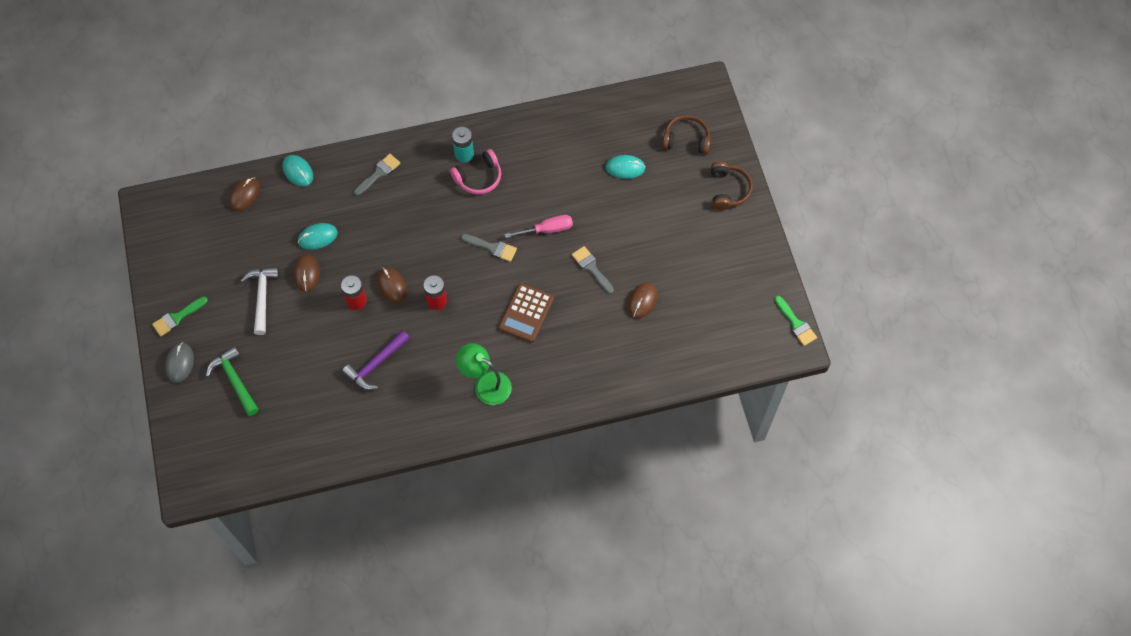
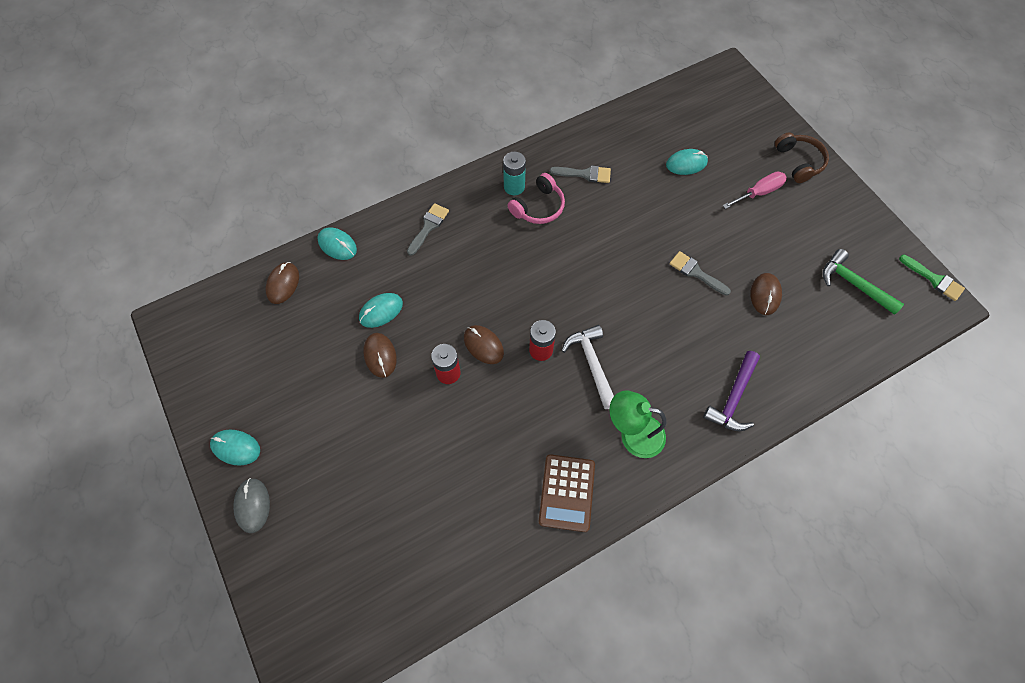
camera: 15 degrees left, 0 degrees up
(177, 317) = (236, 448): green brush -> turquoise mouse
(235, 380) = (328, 509): green hammer -> green hammer (853, 284)
(262, 297) = (335, 396): white hammer -> white hammer (592, 364)
(376, 364) = (496, 443): purple hammer -> purple hammer (733, 398)
(492, 247) = (580, 276): grey brush -> grey brush (585, 174)
(526, 313) = (646, 339): brown calculator -> brown calculator (567, 492)
(547, 230) = (632, 243): pink screwdriver -> pink screwdriver (758, 193)
(686, 140) = (734, 124): brown headphones -> none

